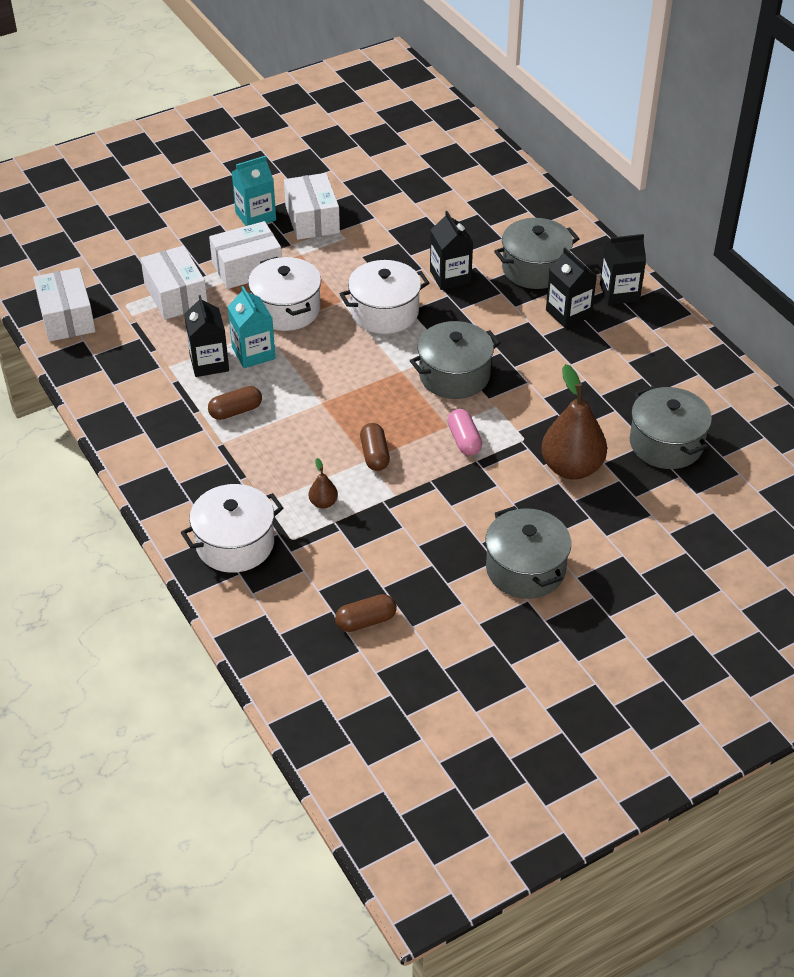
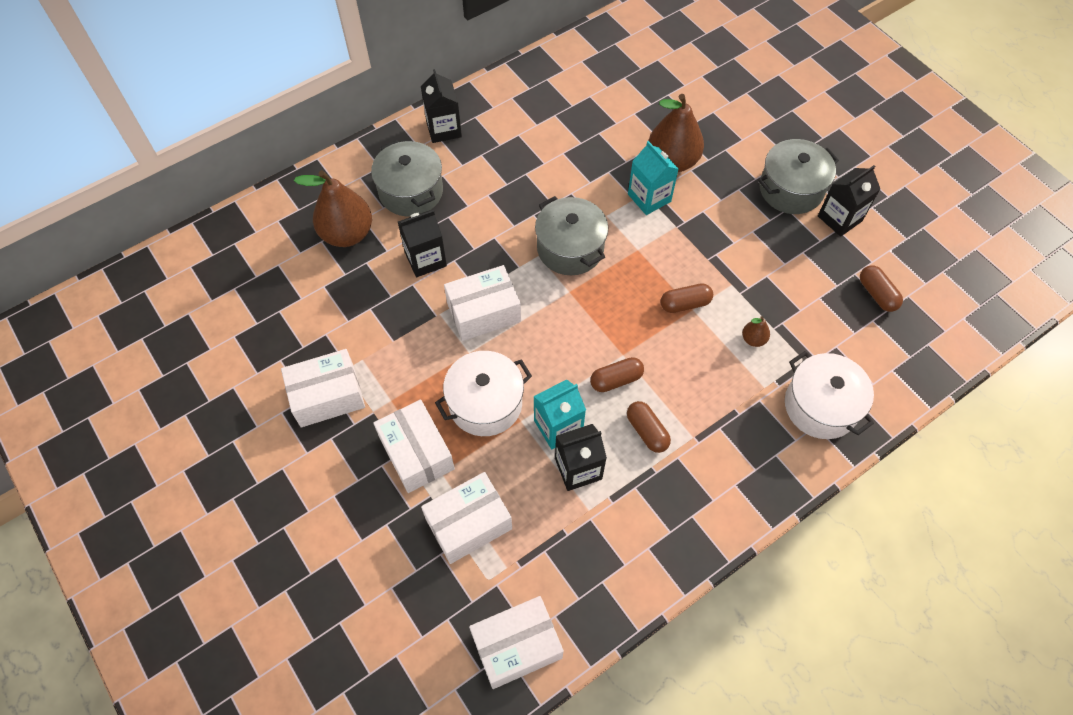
camera: 95 degrees left, 15 degrees up
(255, 216) = (320, 457): turquoise carton -> turquoise carton (649, 198)
(295, 395) = (616, 379): none -> brown capsule
(384, 312) = (484, 312): white pot -> white box
(464, 440) = (653, 237): pink capsule -> none
(484, 228) = (347, 234): none -> brown pear
(568, 313) = (475, 165): black carton -> black carton (839, 218)
(666, 443) = (633, 101): grey pot -> none

